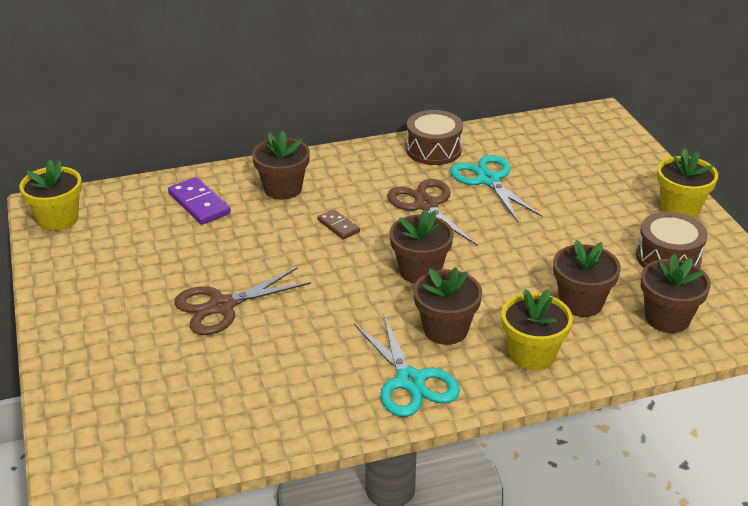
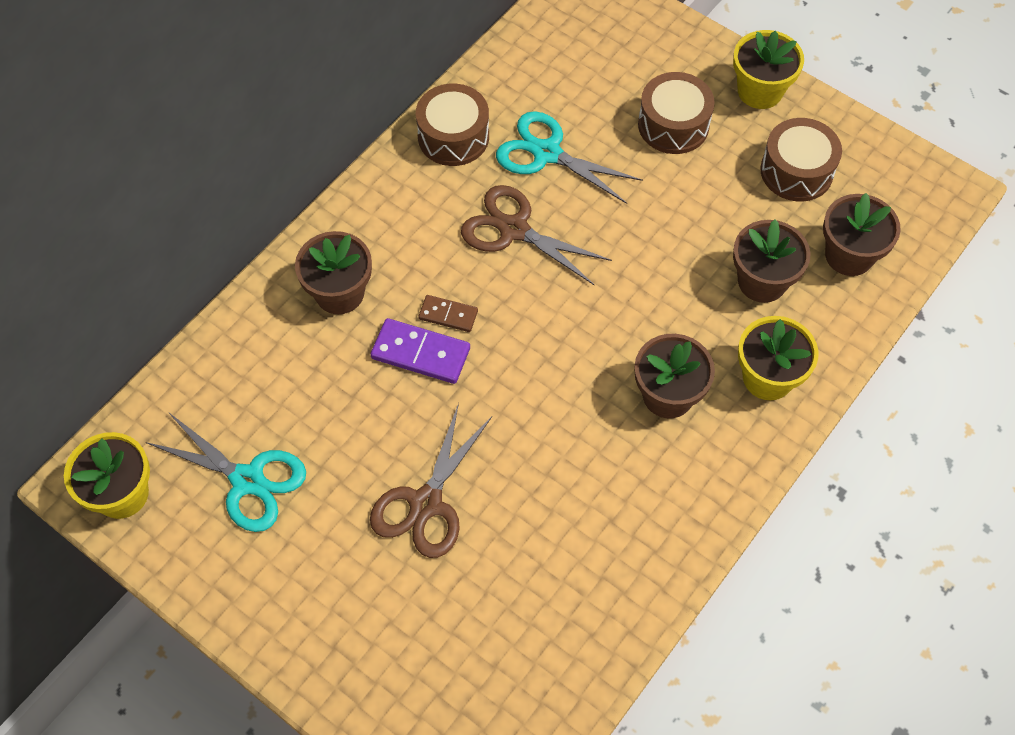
camera: 35 degrees left, 25 degrees up
(199, 204) = (265, 371): purple domino -> purple domino (420, 353)
(410, 381) = (687, 482): turquoise scissors -> turquoise scissors (247, 480)
(420, 271) = (582, 330): brown flower pot -> none
(594, 200) = (673, 125): none -> brown drum

